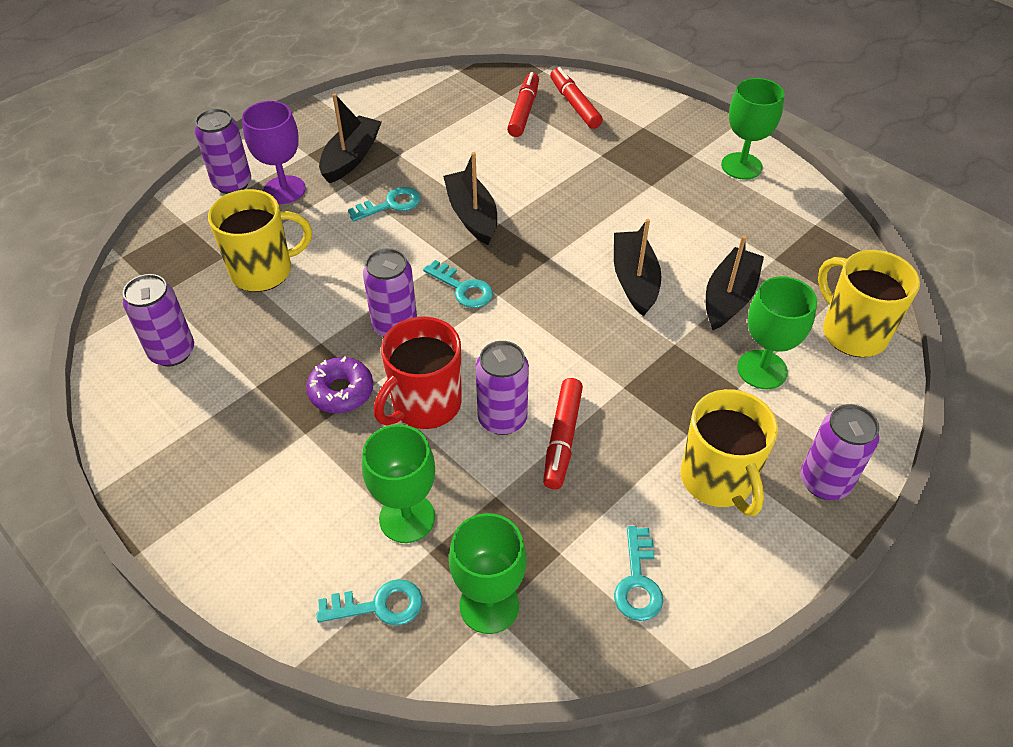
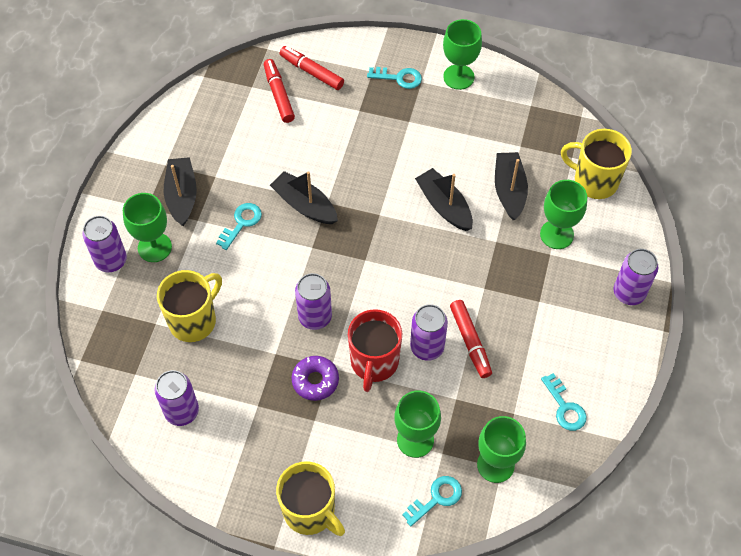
camera: 30 degrees left, 10 degrees up
(284, 190) = (154, 247): purple goblet -> green goblet
(463, 288) = (339, 266): turquoise key -> turquoise key (398, 78)
(717, 480) = (572, 322): yellow mug -> yellow mug (310, 512)

